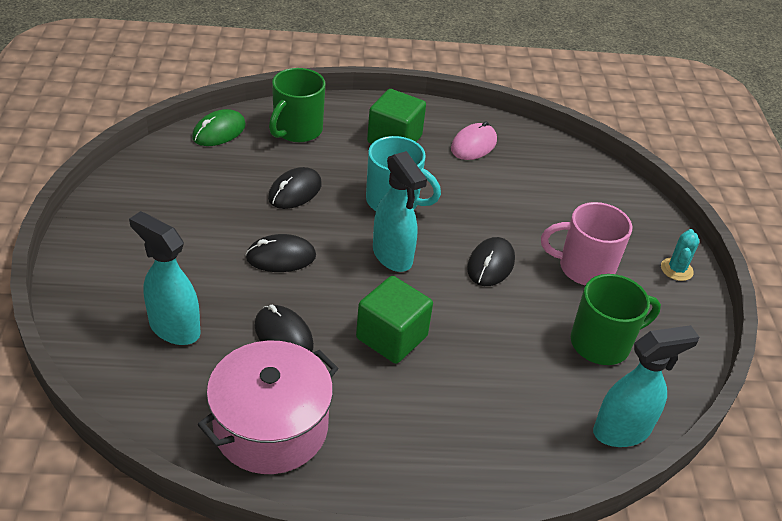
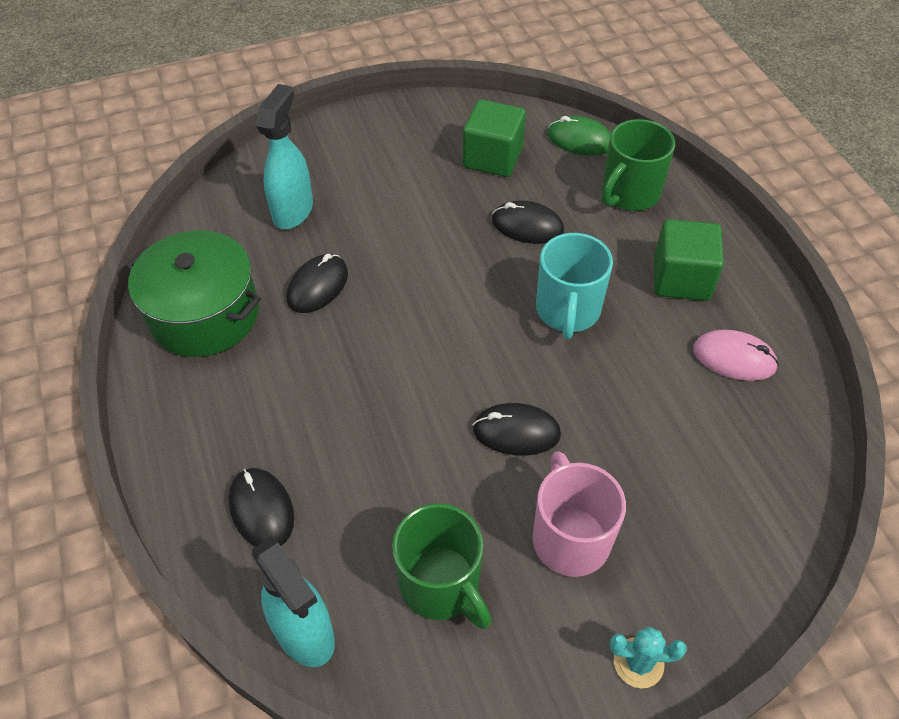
camera: 75 degrees right, 10 degrees up
(271, 427) = (204, 314): pink pot -> green pot
(281, 257) = (423, 248): black mouse -> black mouse (262, 509)
(297, 130) = (629, 194): green mug -> green mug turned 60 degrees counterclockwise
(391, 337) = (354, 370): green cube -> green cube (493, 158)
(392, 256) = (476, 336): turquoise spray bottle -> none

